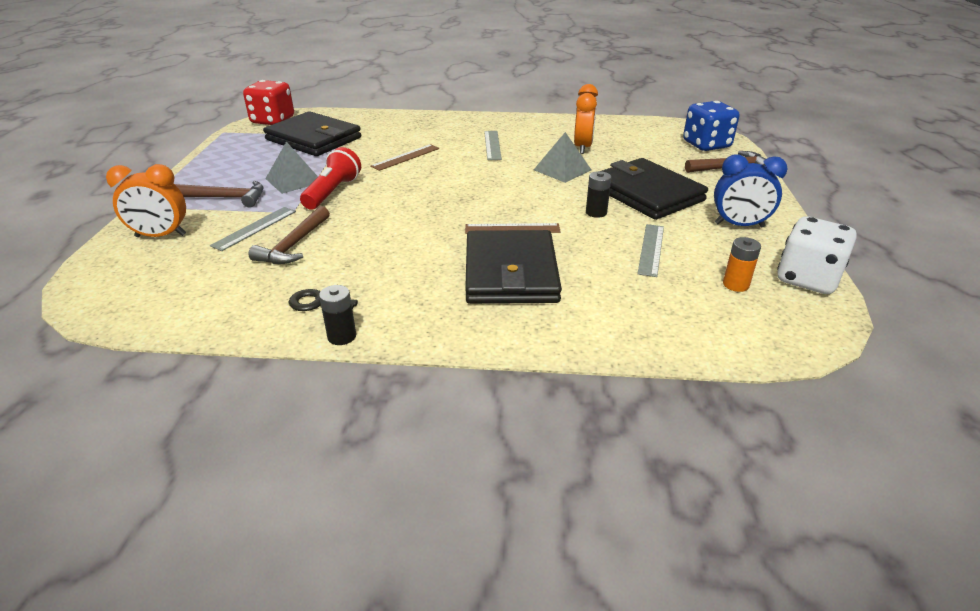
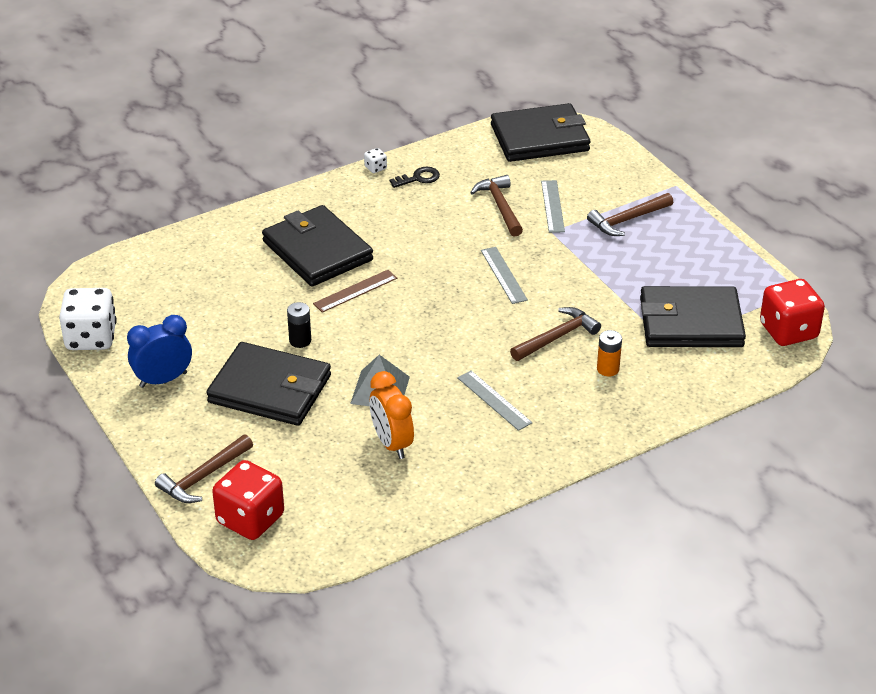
camera: 145 degrees right, 5 degrees up
(135, 293) = (539, 138): none -> black wallet
(160, 236) = (605, 173): orange clock -> none
(293, 180) = (609, 261): grey pyramid -> none
(333, 192) = (553, 264): red flashlight -> none
(342, 336) = (375, 168): black battery -> white dice
(405, 157) = (556, 337): brown ruler -> brown hammer
(651, 249) = (226, 317): grey ruler -> grey ruler (503, 275)
(706, 145) = (250, 519): blue dice -> red dice
(735, 284) = (145, 309): orange battery -> orange battery (608, 369)

